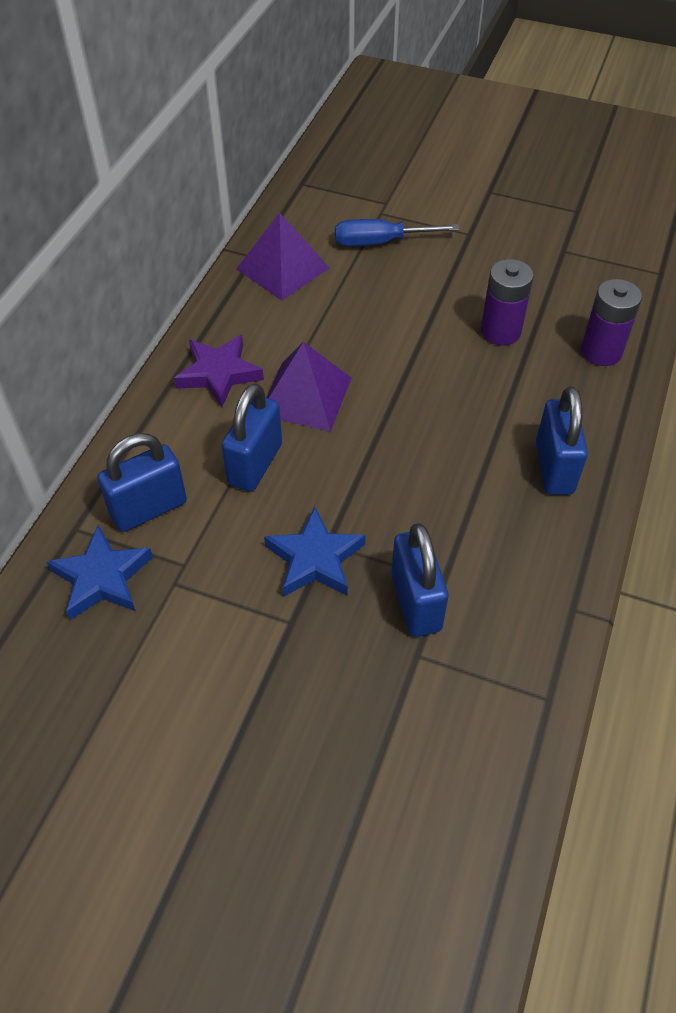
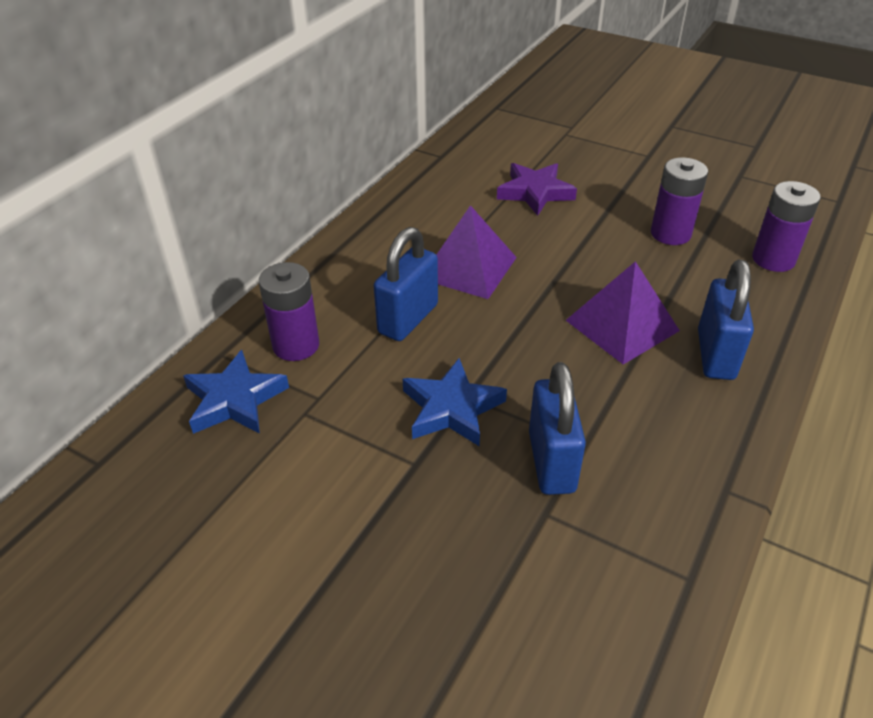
camera: 10 degrees right, 10 degrees down
(149, 509) = (296, 345): blue padlock -> purple battery
(219, 374) = (389, 242): purple star -> purple star (535, 192)
(283, 268) = (466, 167): purple pyramid -> purple pyramid (622, 325)
(380, 242) = (562, 155): blue screwdriver -> none

